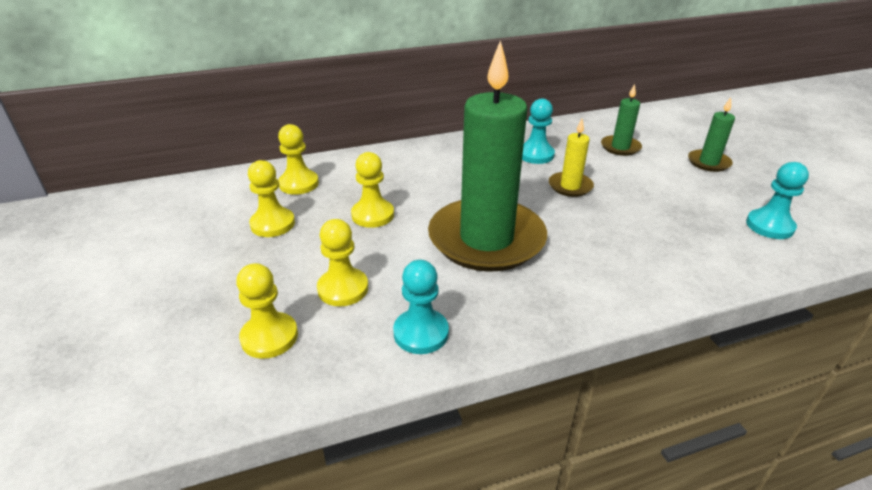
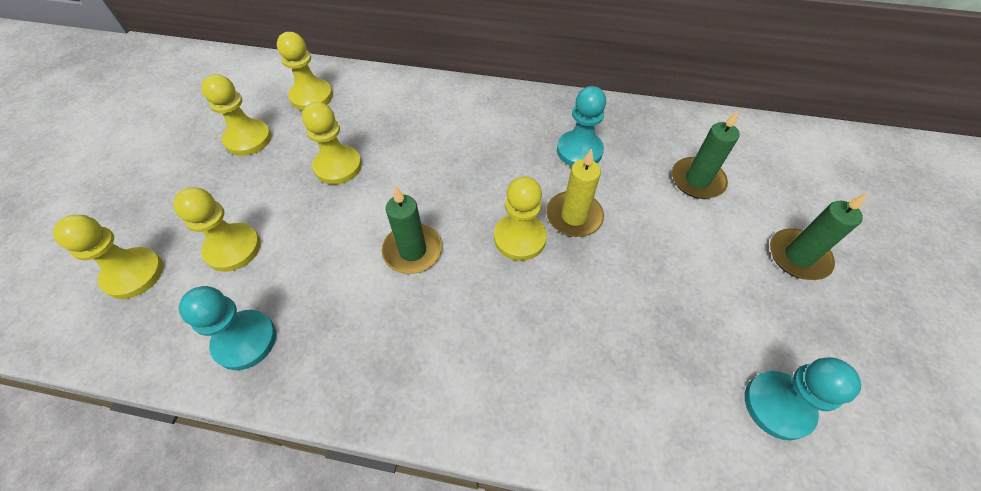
camera: 30 degrees right, 20 degrees up
(486, 239) = (413, 250): green candle -> green candle, size x0.43
(549, 208) = (519, 238): none -> yellow pawn

